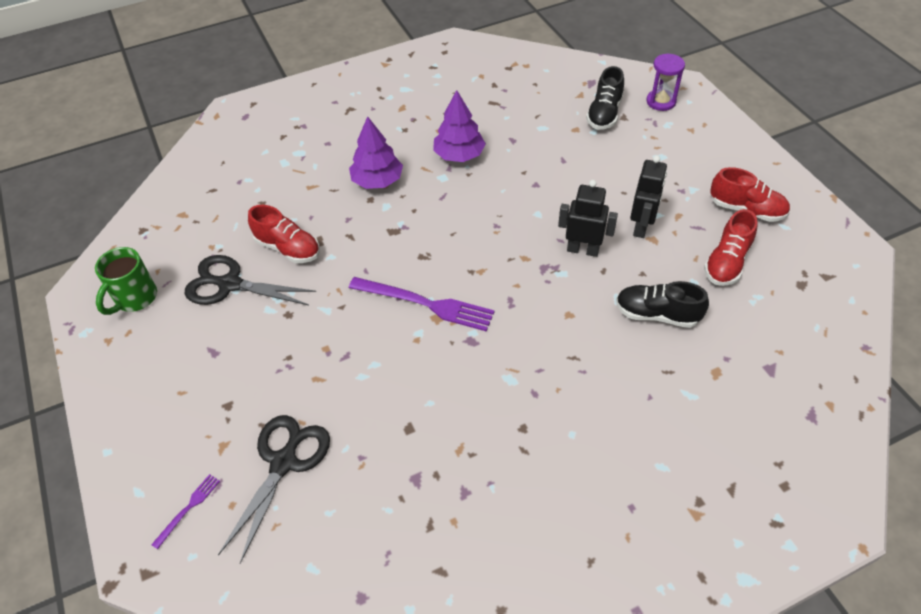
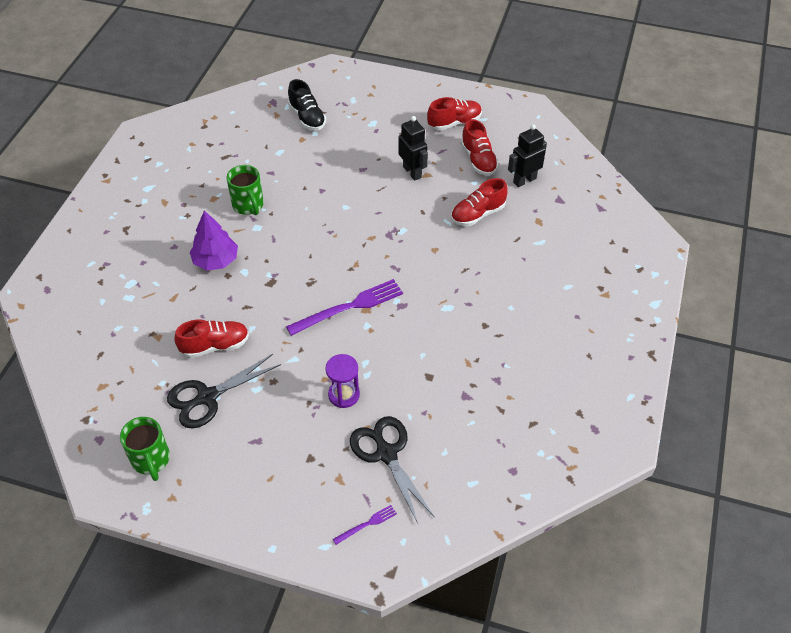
camera: 50 degrees left, 0 degrees up
(188, 508) = (367, 524): purple fork -> purple fork turned 75 degrees clockwise
(459, 155) = (248, 206): purple tree -> green mug
(583, 250) = (397, 208): black robot -> black robot (524, 180)
(656, 314) = (477, 214): black shoe -> red shoe
(661, 102) = (331, 88): purple hourglass -> purple hourglass (344, 395)

